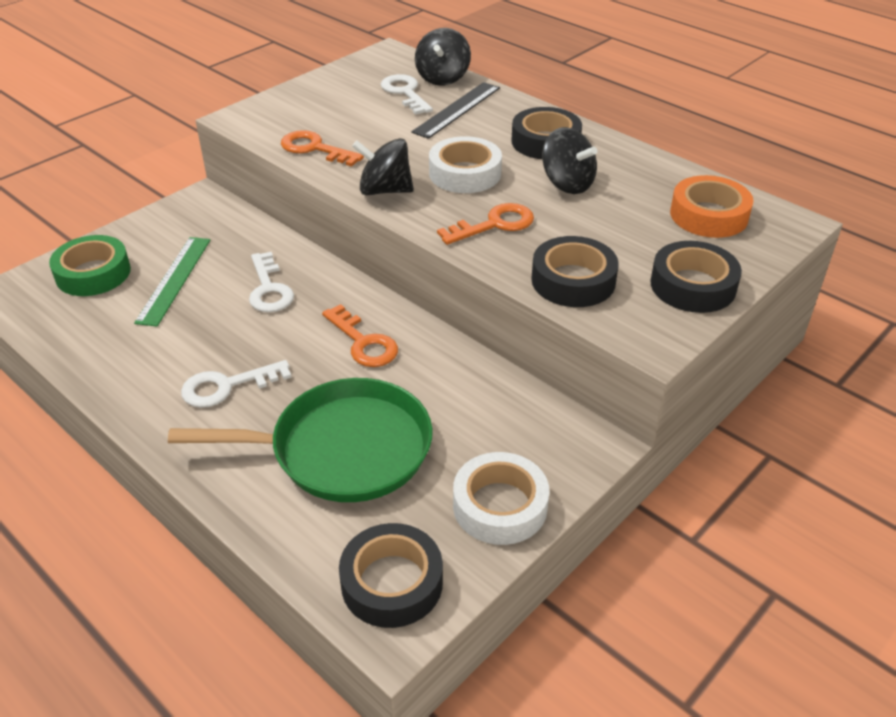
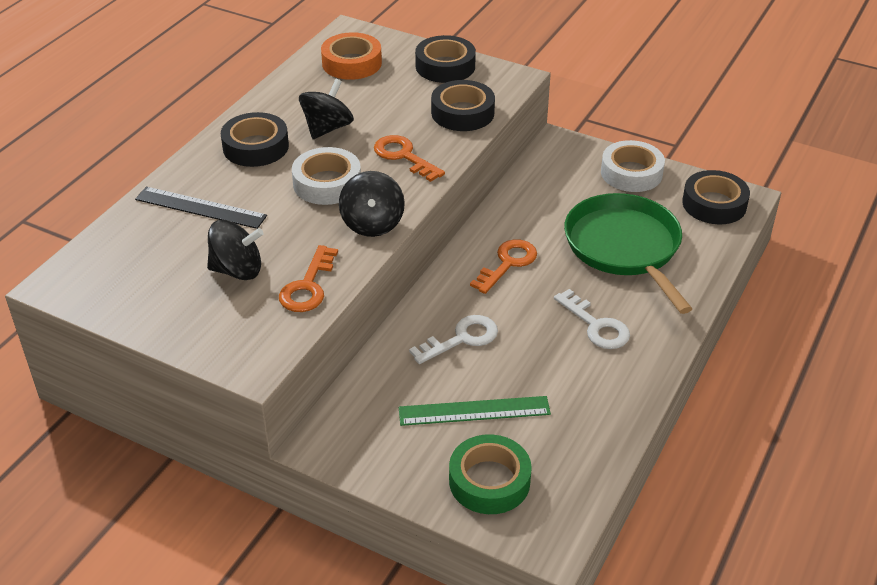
camera: 105 degrees left, 0 degrees up
(405, 93) = (167, 250): white key -> none
(442, 78) = (125, 229): black spinning top -> black spinning top (237, 270)

